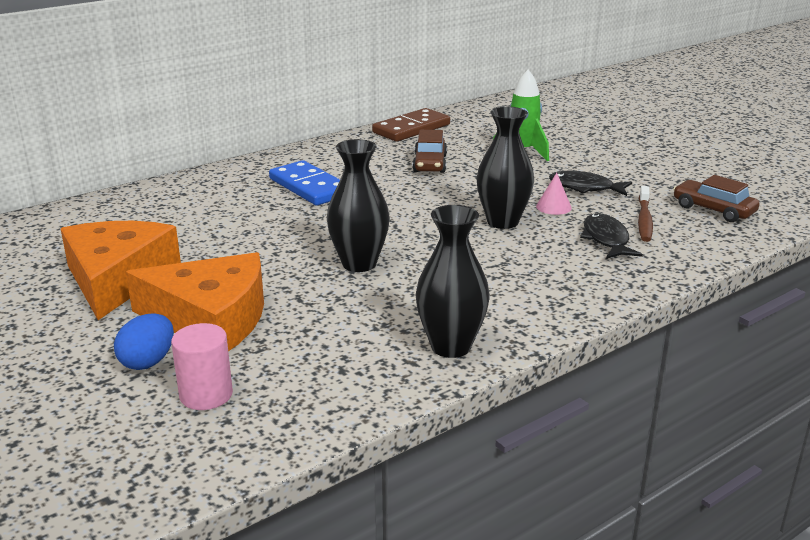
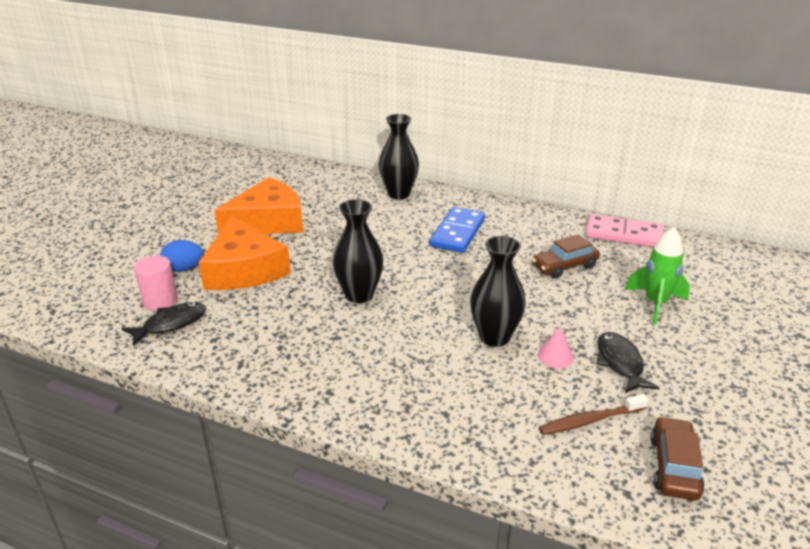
camera: 60 degrees right, 5 degrees up
(411, 129) = (623, 234): brown domino -> pink domino
(451, 346) = (271, 375): black vase -> black vase (399, 194)
(606, 239) = (521, 406): black fish -> black fish (171, 324)

